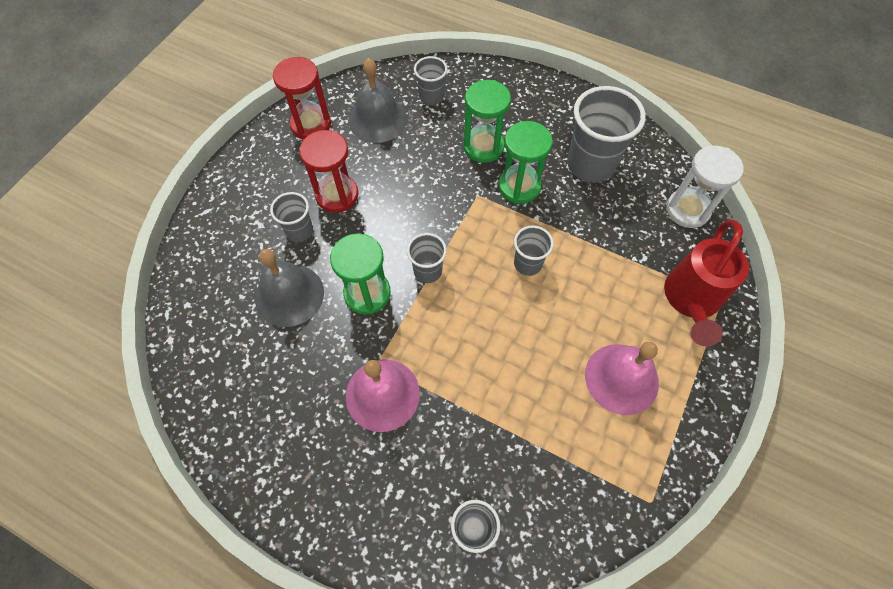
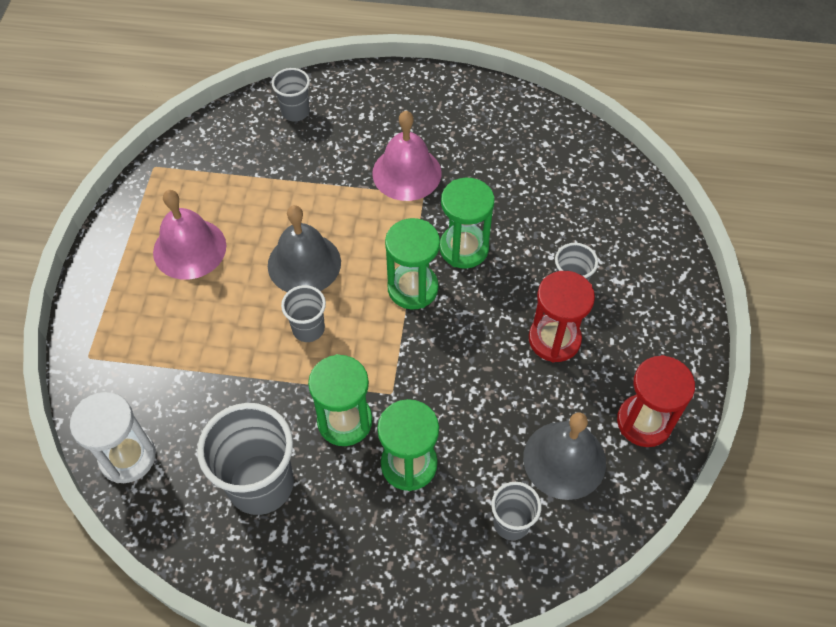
camera: 160 degrees right, 5 degrees down
(289, 295) = (538, 224): grey bell -> grey bell (304, 263)
(428, 271) = (412, 288): grey cup -> green hourglass
(691, 300) = (122, 344): red watering can -> none

